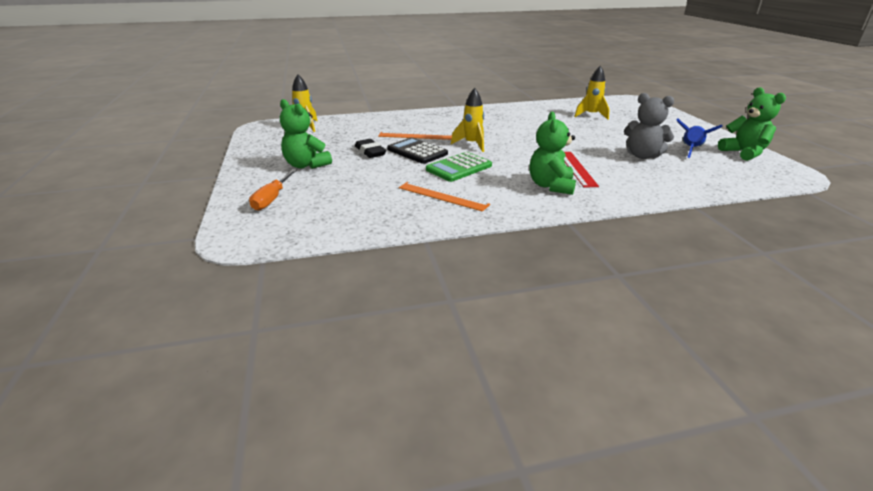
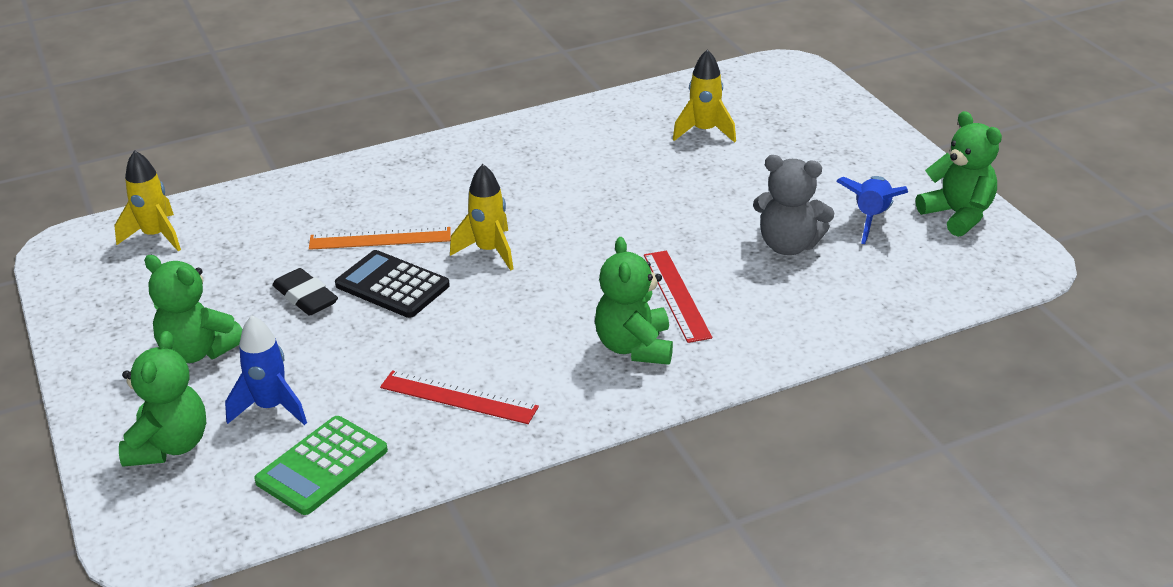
camera: 10 degrees left, 5 degrees up
(272, 199) = (170, 446): orange screwdriver -> green teddy bear
(335, 190) = (271, 408): none -> blue rocket
(442, 196) = (458, 397): orange ruler -> red ruler
(459, 168) = (475, 321): green calculator -> green calculator (322, 466)

